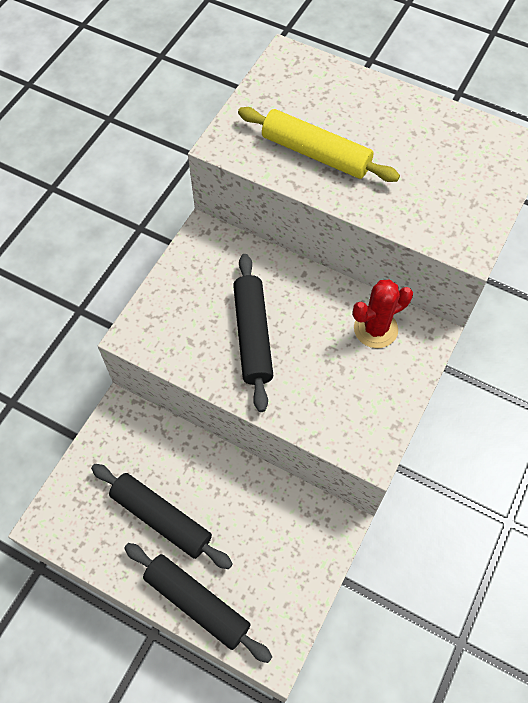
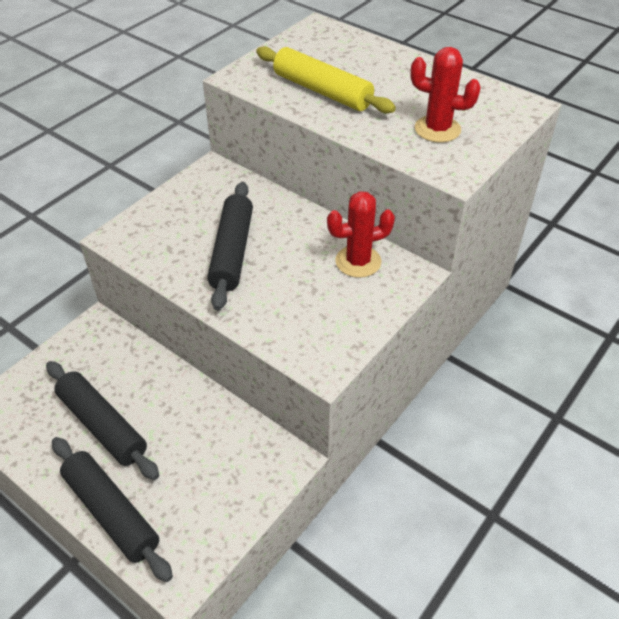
camera: 10 degrees right, 15 degrees down
(441, 191) = (437, 129): none -> red cactus

